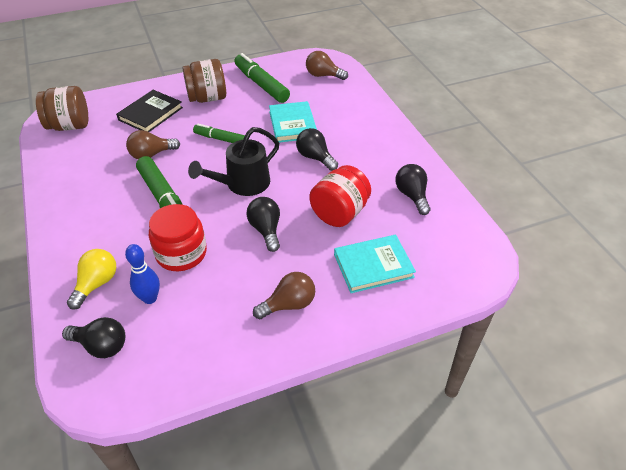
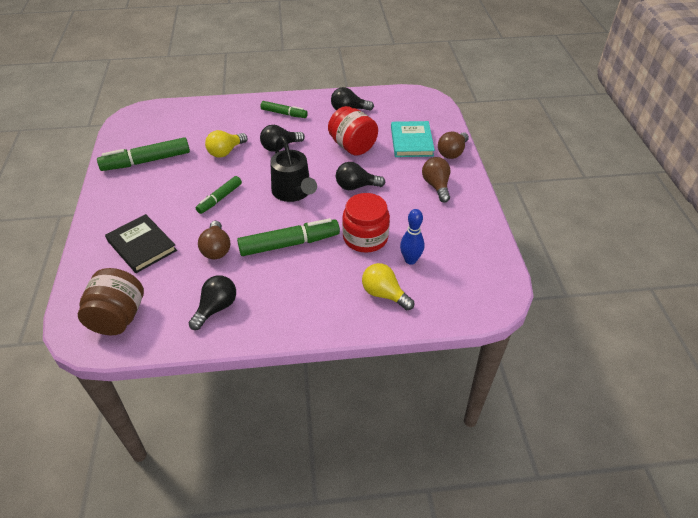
camera: 75 degrees left, 0 degrees up
(101, 346) = (453, 292): black light bulb -> black light bulb (216, 308)
(207, 98) = (143, 200): brown jar -> none
(292, 124) = (225, 152): turquoise book -> yellow light bulb
(323, 75) = (161, 122): brown light bulb -> brown light bulb (452, 152)
(377, 147) = (284, 114): none -> green marker

